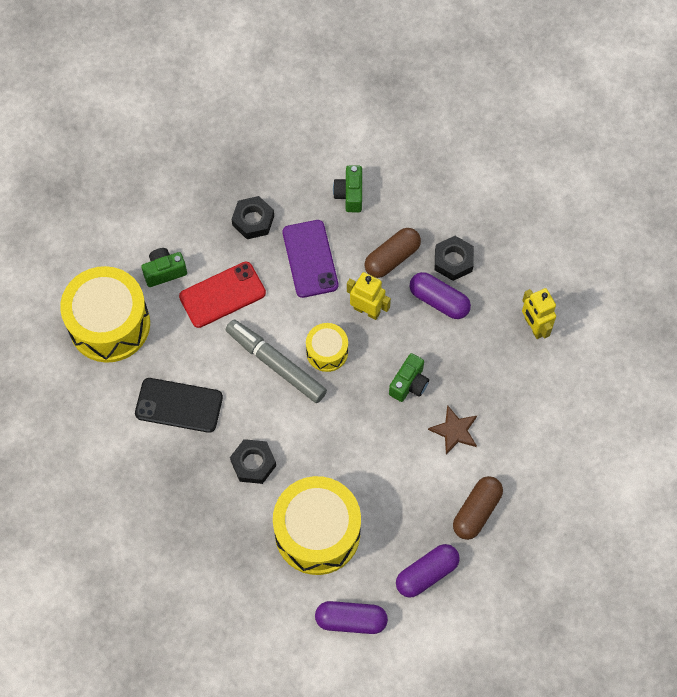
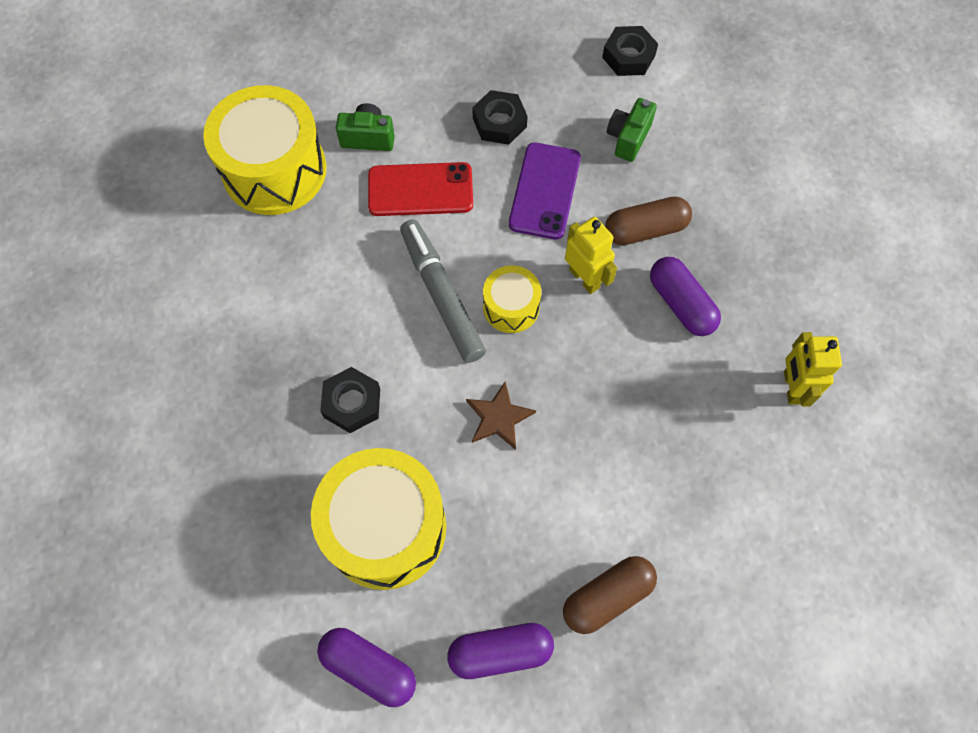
camera: 25 degrees right, 0 degrees up
(179, 405) = (301, 294): black phone -> none
(409, 384) = (595, 390): green camera -> none
(453, 261) = (721, 263): black nut -> black nut (628, 56)
(454, 431) = (626, 475): brown star -> brown star (499, 417)

